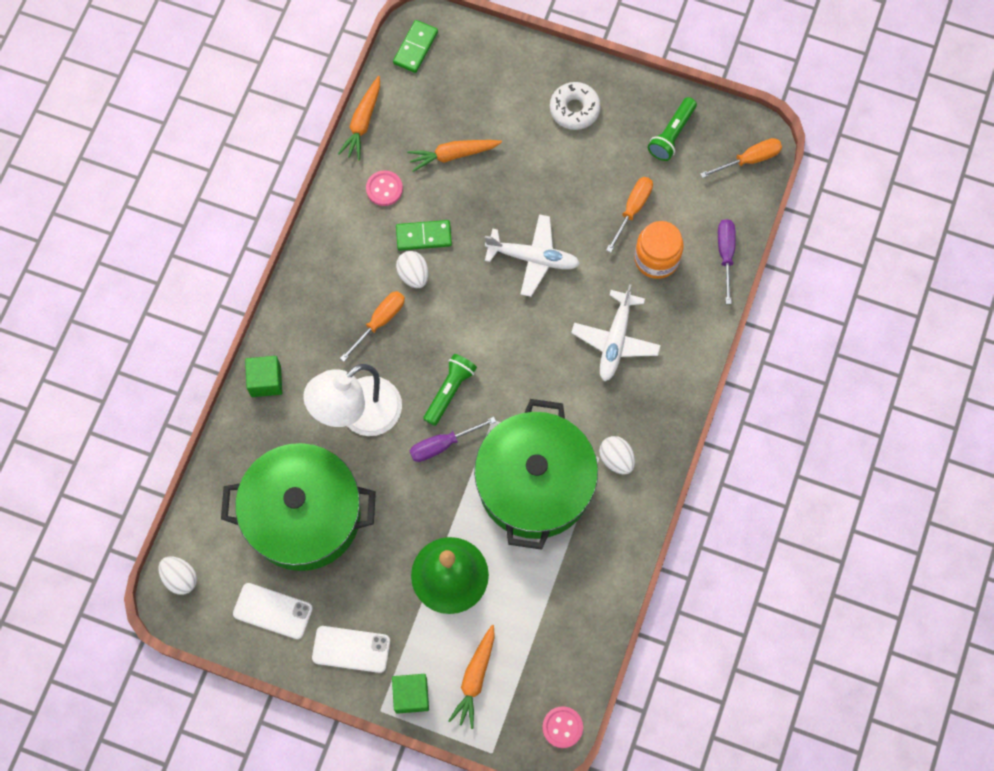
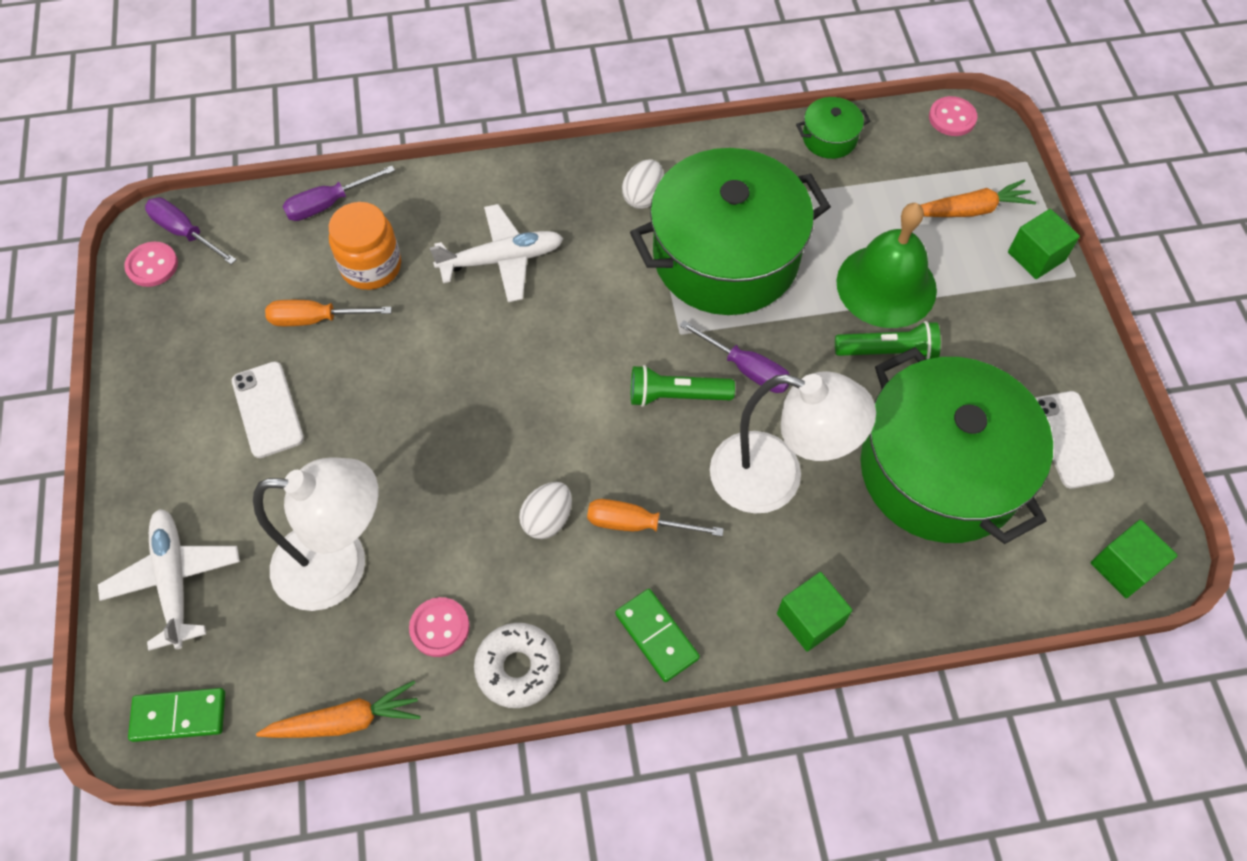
camera: 120 degrees left, 10 degrees down
(180, 578) = (1123, 567): white egg -> green cube
(351, 649) = (1041, 337): white phone -> white phone (268, 409)
(423, 236) = (484, 536): green domino -> green domino (657, 636)
(453, 155) = (340, 565): orange carrot -> white lamp
(533, 258) = (443, 393): white plane -> white plane (174, 580)
(574, 109) = (196, 450): white donut -> white donut (518, 668)
(595, 622) = (829, 138): none -> green pot
(671, 135) = (185, 325): green flashlight -> green flashlight (888, 351)
(732, 132) = (152, 265): none -> pink button
(749, 159) = (185, 233): orange screwdriver -> purple screwdriver

